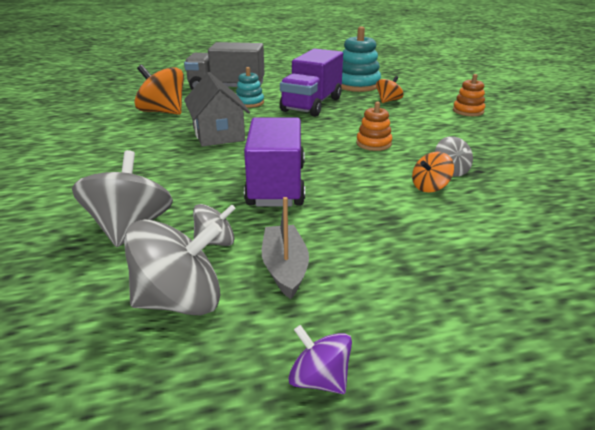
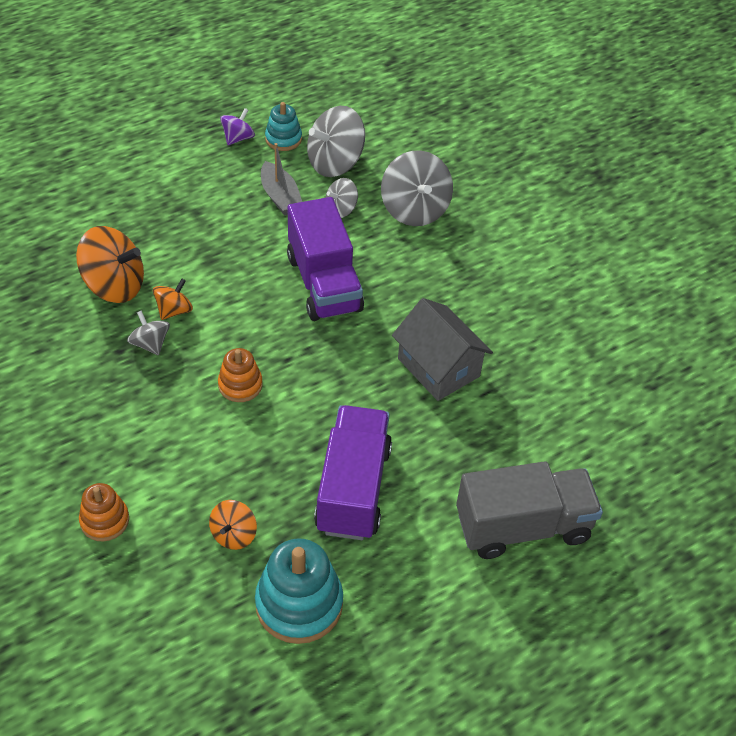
camera: 160 degrees right, 20 degrees up
(163, 112) = (553, 412): orange spinning top -> orange spinning top (114, 285)
(249, 103) = (451, 473): turquoise stacking toy -> turquoise stacking toy (283, 139)
(319, 379) = (238, 138): purple spinning top -> purple spinning top turned 75 degrees counterclockwise

